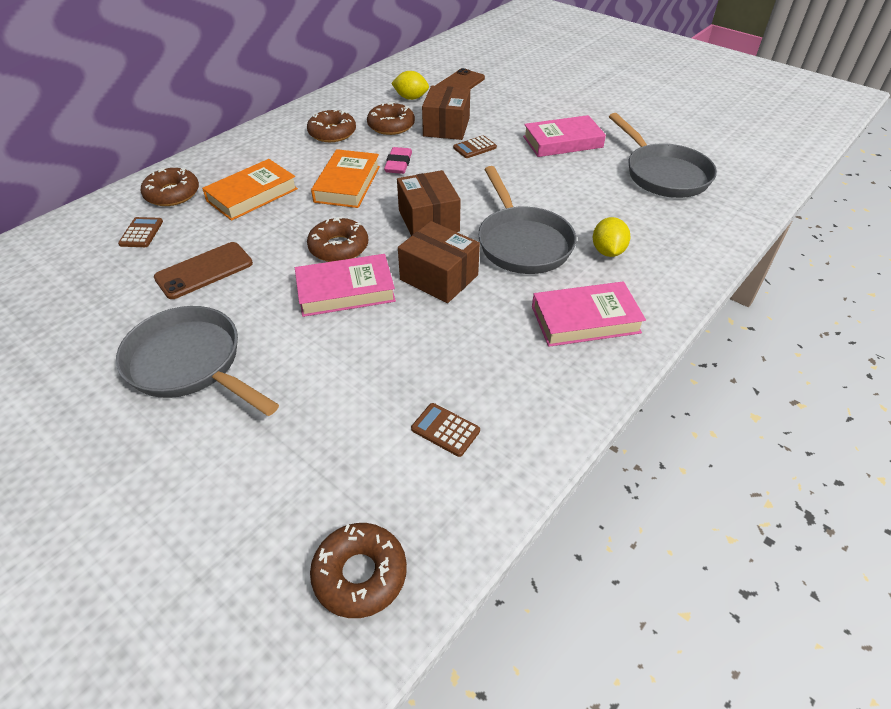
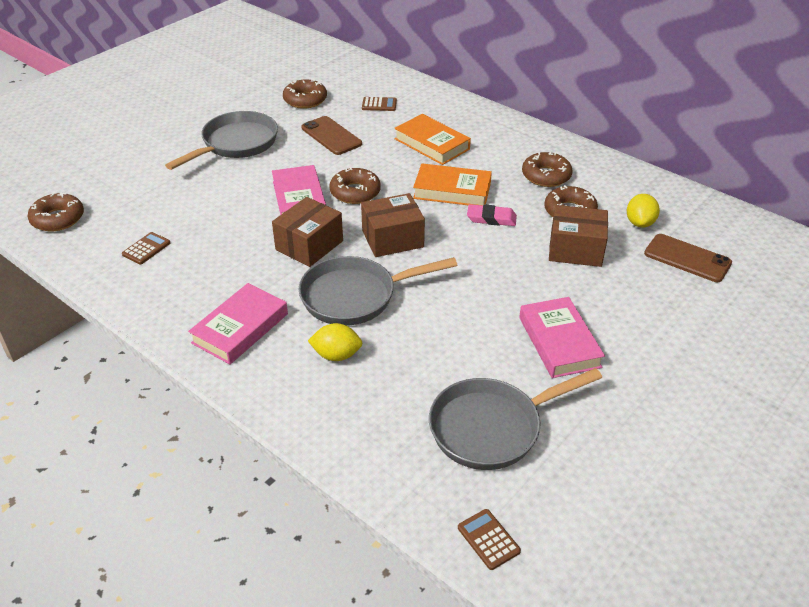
camera: 90 degrees right, 5 degrees down
(172, 194) = (431, 109): brown donut -> brown donut (305, 100)
(474, 148) = (532, 270): brown calculator -> brown calculator (488, 539)
(585, 319) = (240, 328): pink book -> pink book turned 45 degrees clockwise

